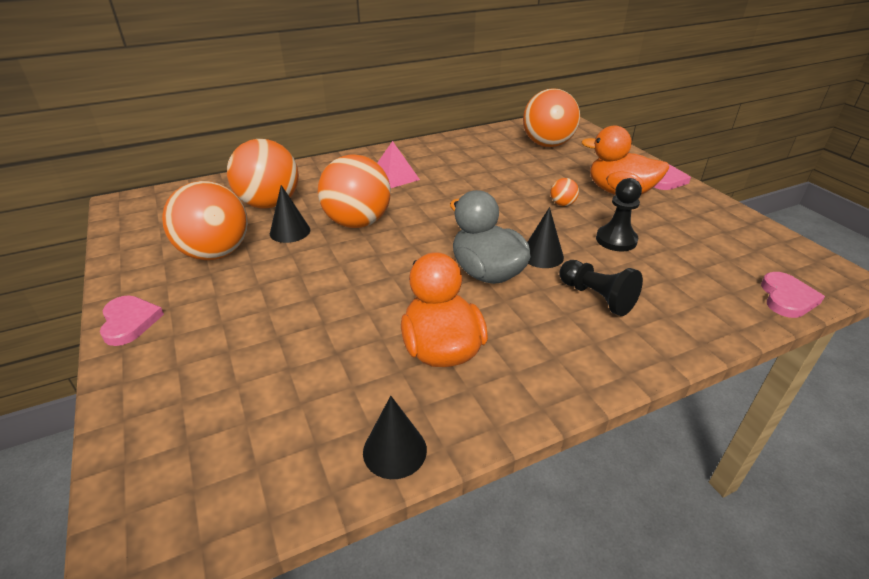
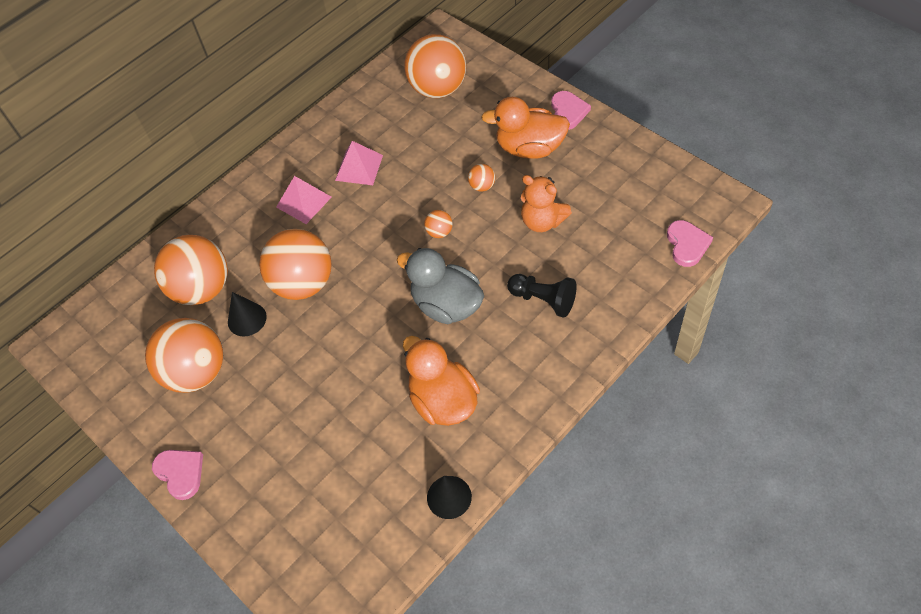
camera: 15 degrees left, 20 degrees up
(454, 169) = (359, 167): none -> pink pyramid
(506, 222) = (439, 232): none -> orange ball
(542, 255) = (485, 265): black cone -> none
(616, 240) = (542, 221): black pawn -> orange teddy bear

